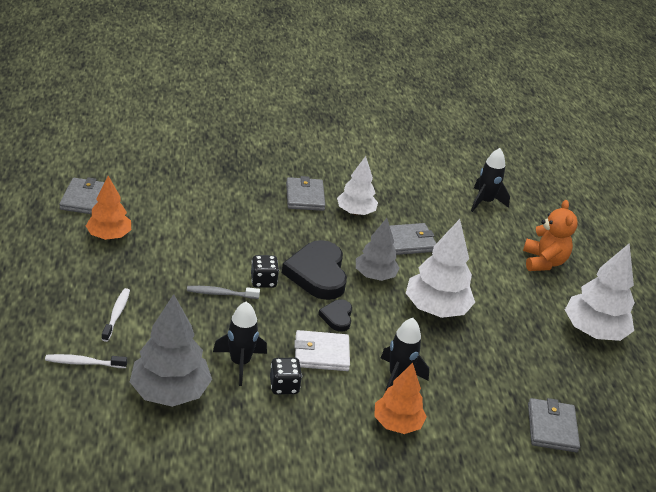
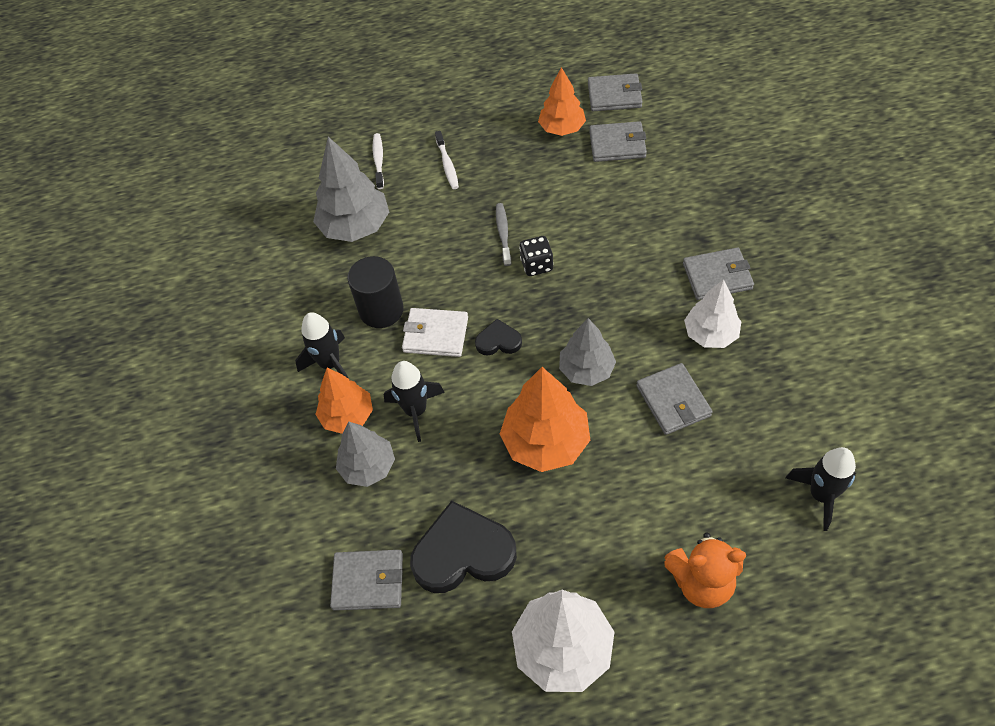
camera: 95 degrees right, 20 degrees up
(116, 314) = (447, 165): white toothbrush -> white toothbrush turned 75 degrees clockwise
(146, 210) = (617, 144): none -> grey wallet
(240, 363) = (405, 269): black rocket -> black rocket (330, 364)
(284, 386) = (381, 310): black dice -> black cylinder
(317, 274) = (568, 312): black heart -> black heart (463, 552)
(321, 353) = (435, 335): white wallet -> white wallet turned 75 degrees counterclockwise
(436, 309) = (545, 442): white tree -> orange tree
(449, 415) = (368, 467): none -> grey tree

